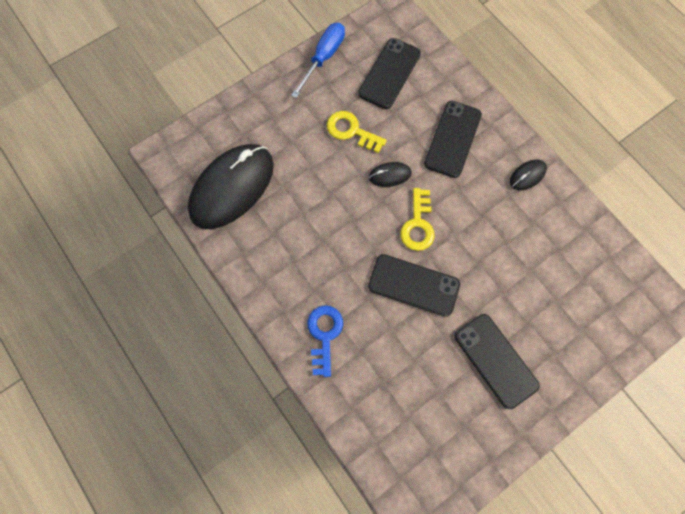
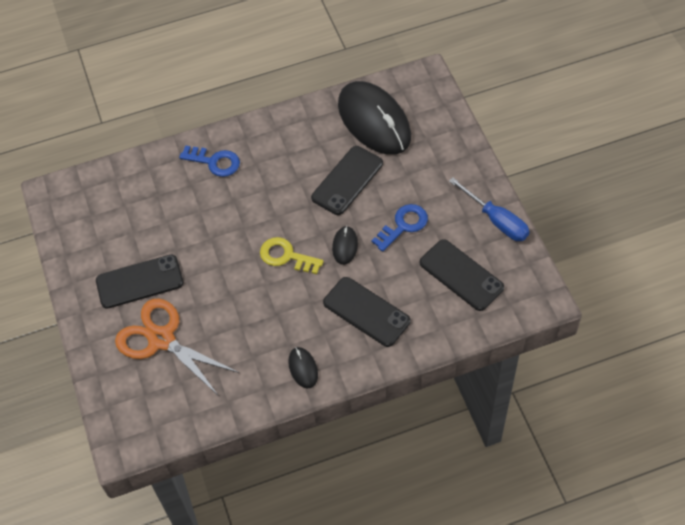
camera: 110 degrees right, 15 degrees down
(351, 131) = (403, 225): yellow key -> blue key
(413, 285) = (230, 237): black phone -> black phone (347, 180)
(549, 312) = (161, 339): none -> orange scissors

